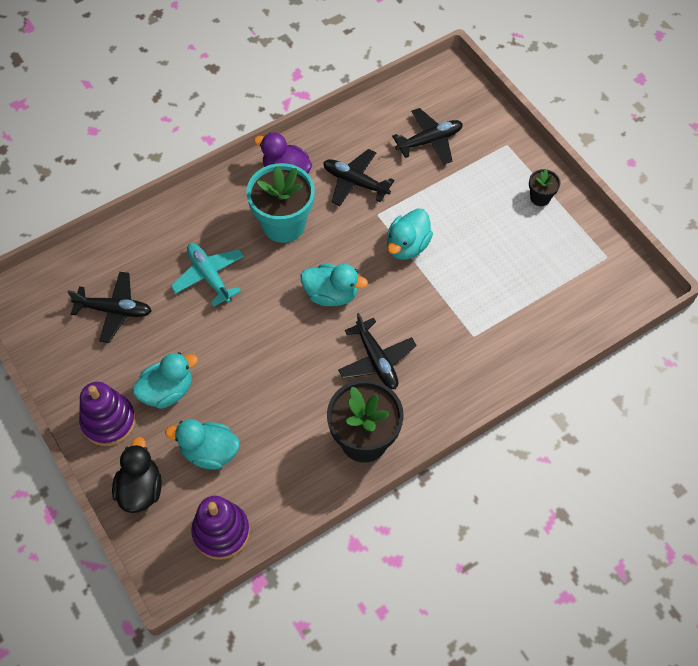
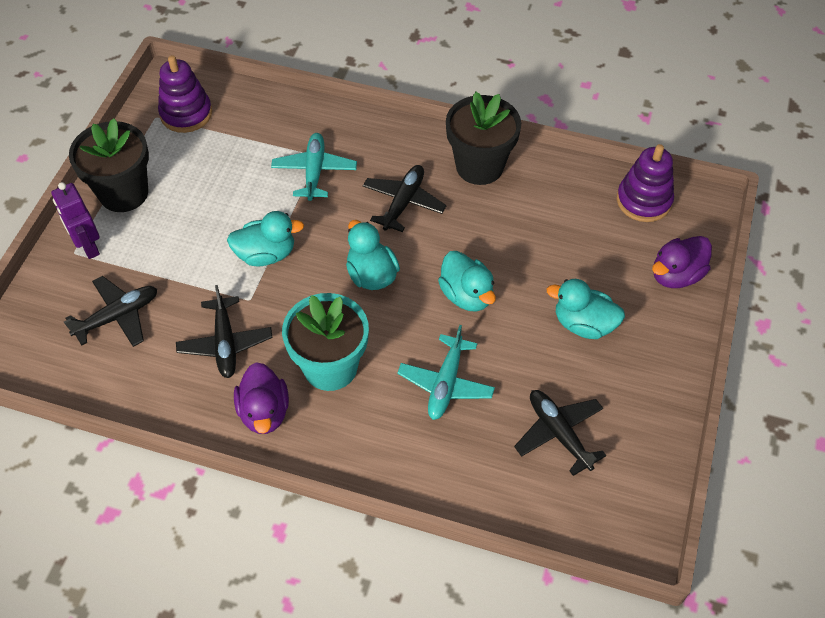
camera: 130 degrees left, 5 degrees down
(109, 421) = (654, 344): purple stacking toy -> purple stacking toy (186, 114)
(141, 489) = (676, 275): black duck -> purple duck
(209, 452) = (597, 254): turquoise duck -> turquoise duck (466, 295)
(429, 141) = (118, 316): black plane -> black plane turned 120 degrees clockwise
(459, 323) = (314, 171): none -> turquoise plane
(505, 154) = (88, 247): none -> purple robot
(540, 197) = (124, 193): black flower pot -> black flower pot, size x2.10

